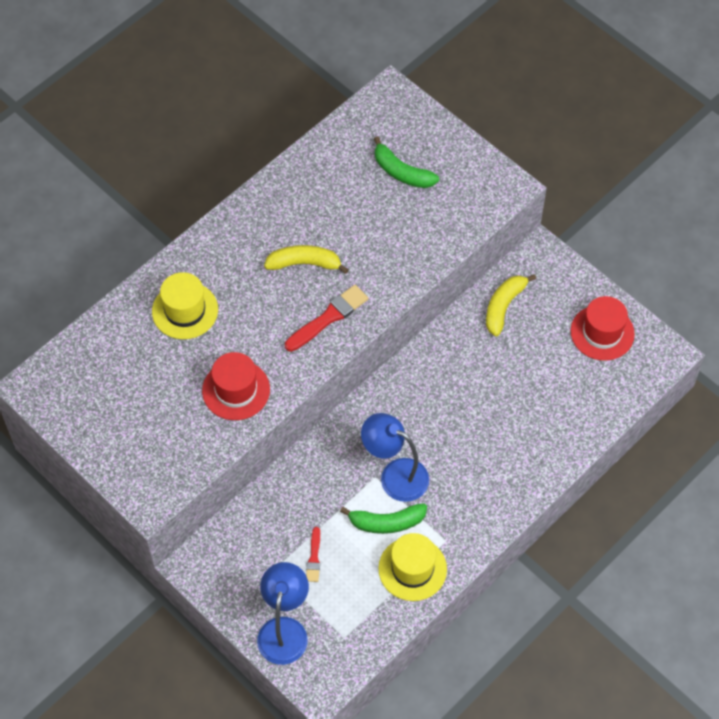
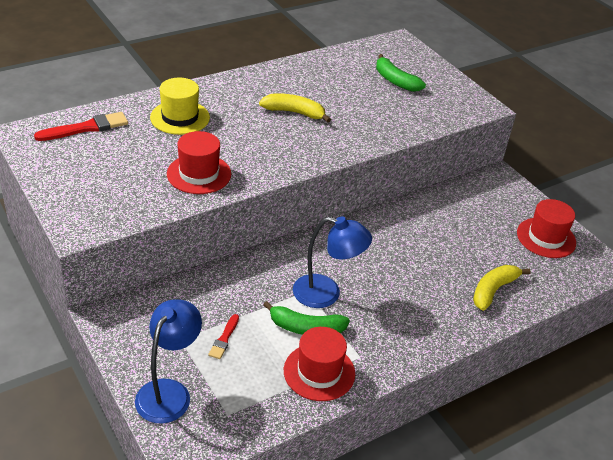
camera: 10 degrees right, 20 degrees down
(328, 317) = (302, 147): red brush -> red brush (86, 128)
(395, 475) = (326, 294): blue lamp -> blue lamp turned 150 degrees clockwise
(412, 569) = (319, 372): yellow hat -> red hat
(503, 307) = (459, 202): yellow banana -> yellow banana (493, 290)

